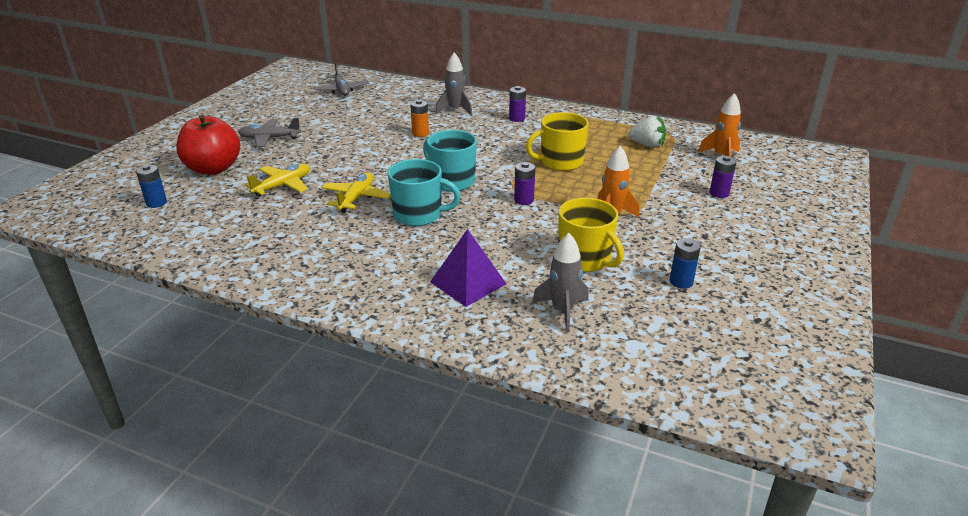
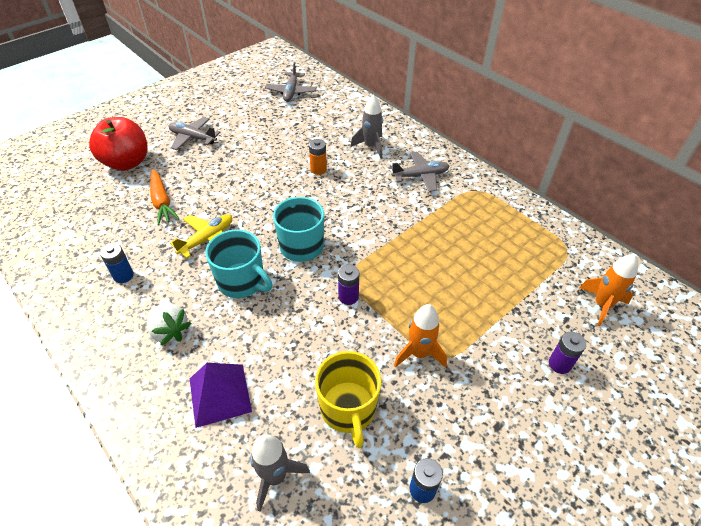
camera: 25 degrees right, 15 degrees up
(156, 203) = (61, 190): blue battery -> blue battery (123, 276)
(282, 186) = (162, 202): yellow plane -> orange carrot
(517, 119) = (420, 176): purple battery -> grey plane
(560, 162) = (421, 253): yellow mug -> none
(647, 145) = (529, 258): white strawberry -> white strawberry (170, 331)

